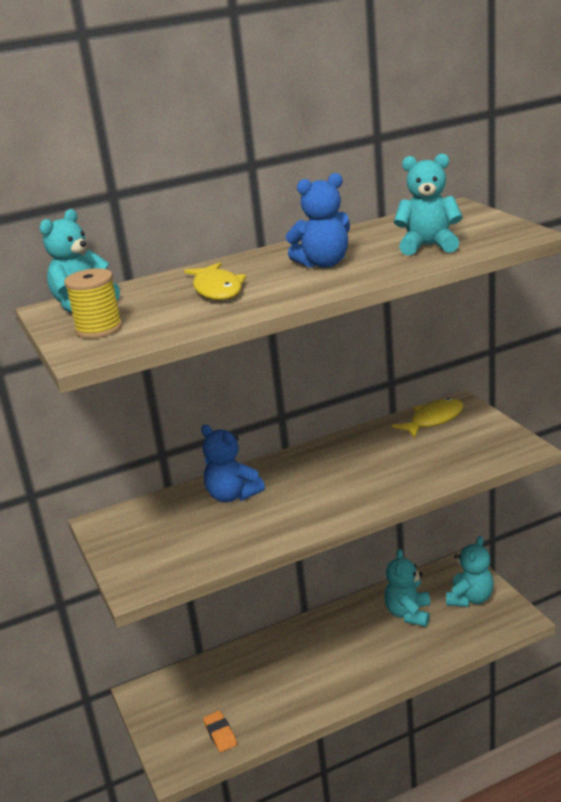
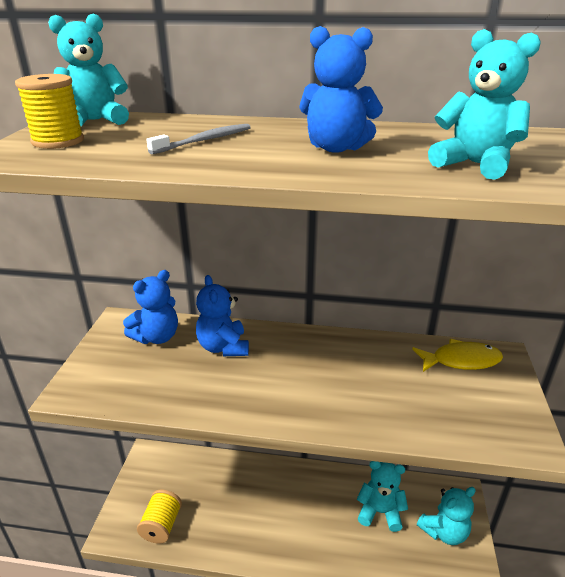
camera: 30 degrees right, 5 degrees up
(159, 517) = (157, 337): none -> blue teddy bear
(217, 289) = (205, 140): yellow fish -> grey toothbrush
(220, 734) = (162, 525): orange eraser -> yellow spool
(408, 614) = (380, 512): turquoise teddy bear -> turquoise teddy bear turned 60 degrees clockwise

